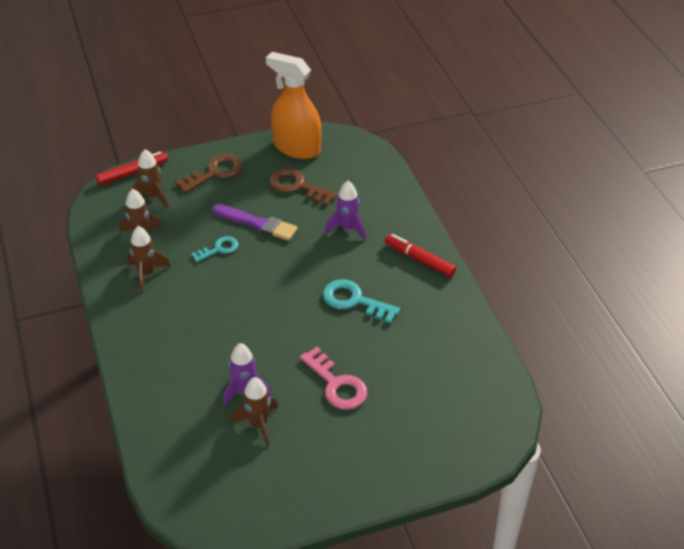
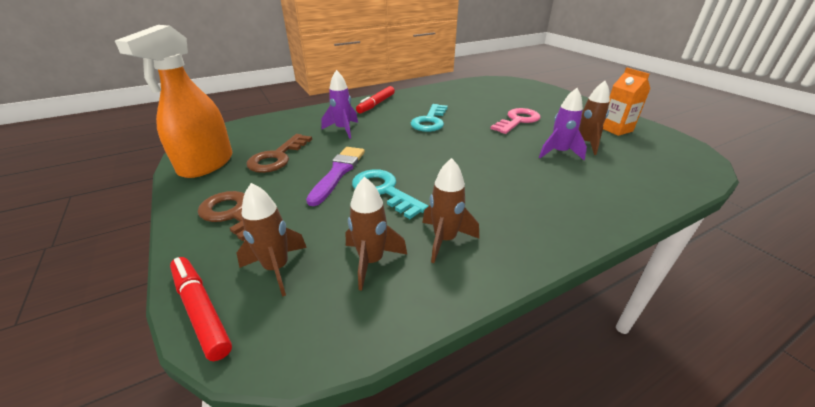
camera: 100 degrees left, 10 degrees down
(219, 249) = (384, 191): turquoise key -> turquoise key, size x1.59
(286, 477) = (615, 129): none -> orange carton

